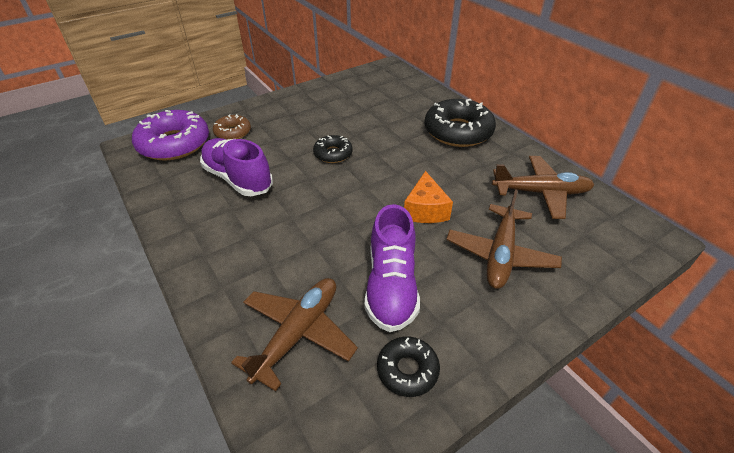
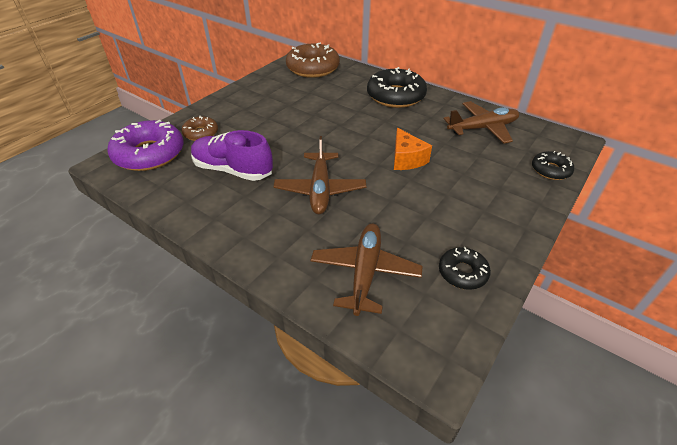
camera: 20 degrees left, 0 degrees up
(333, 154) = (304, 133): black donut -> black donut (550, 170)
(386, 83) = (313, 68): none -> brown donut
(391, 286) = (415, 219): purple shoe -> none
(500, 254) = (480, 177): brown plane -> brown plane (320, 190)

